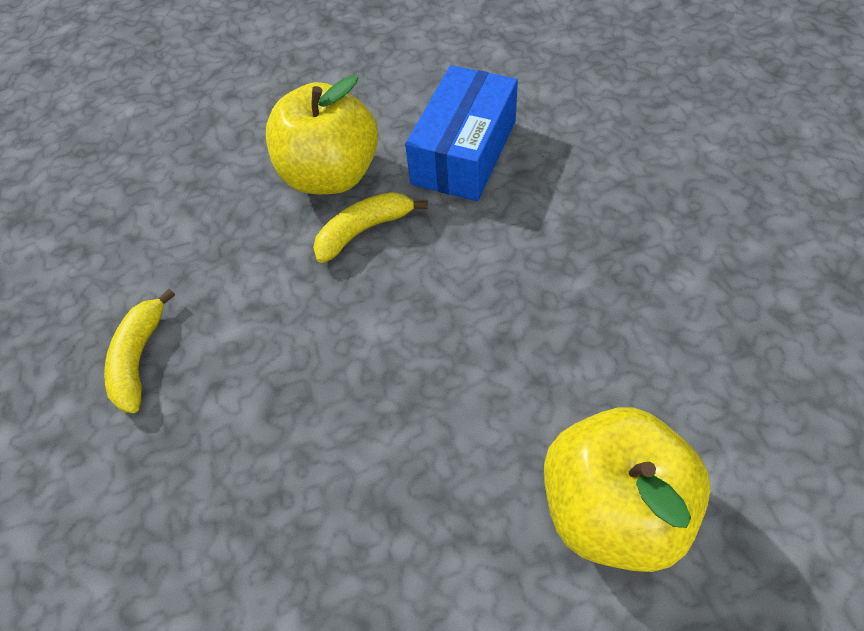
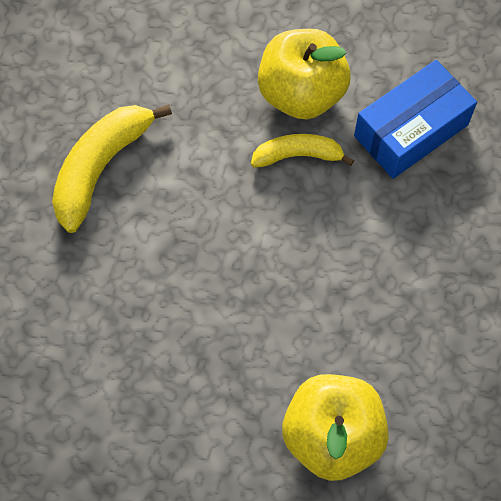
camera: 25 degrees right, 10 degrees up
(139, 358) = (101, 168): yellow banana -> yellow banana, size x1.63

